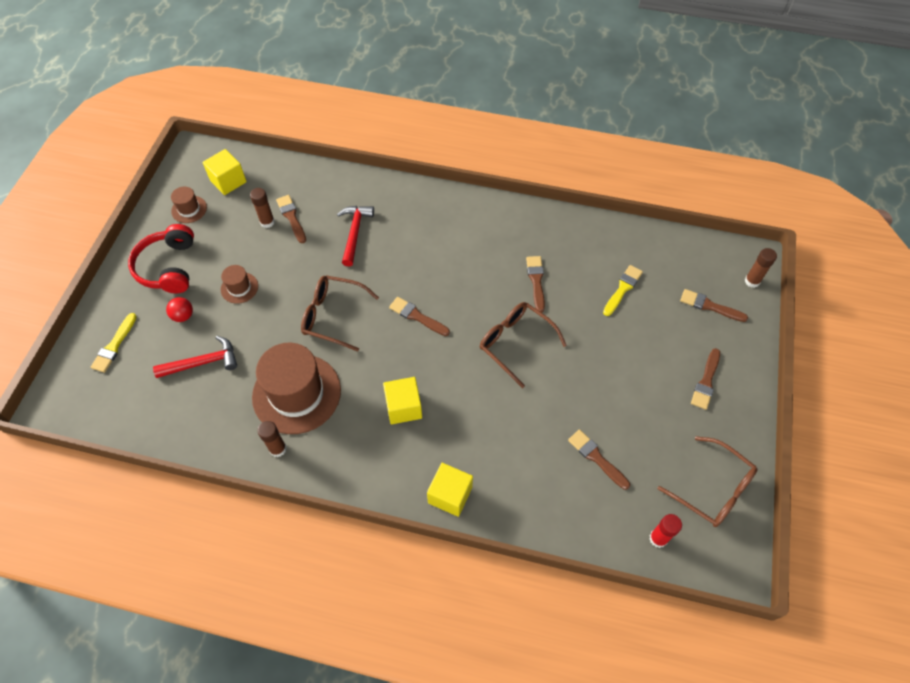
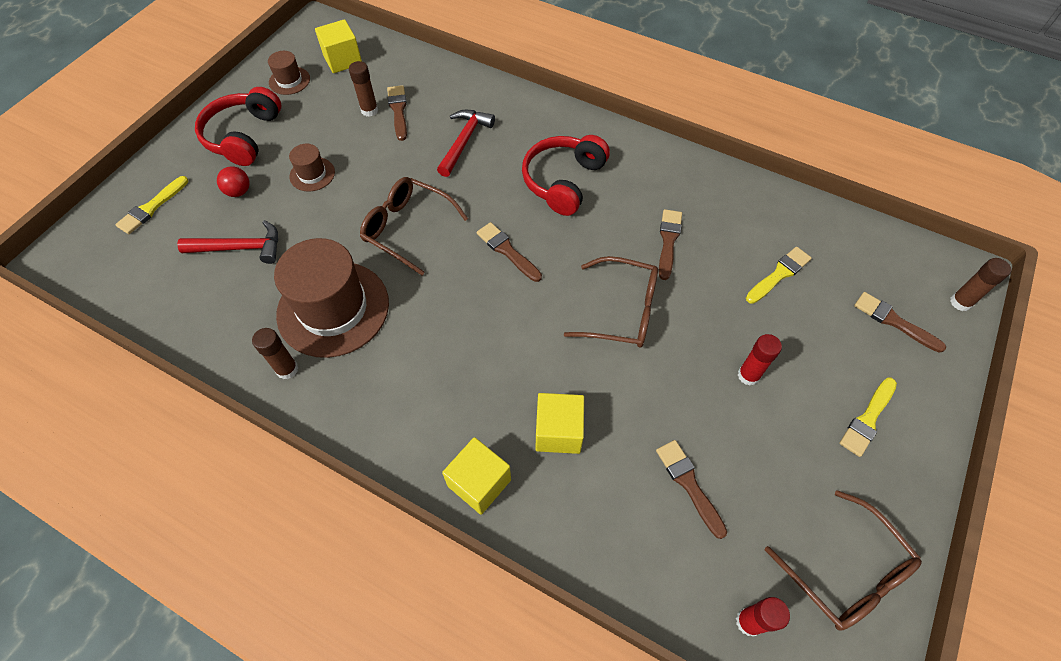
camera: 15 degrees right, 0 degrees up
(403, 407) = (456, 356): yellow cube -> yellow cube (558, 431)
(443, 250) = (563, 181): none -> red headphones
(516, 343) = (621, 311): brown glasses -> brown glasses turned 135 degrees clockwise
(618, 370) = (748, 375): none -> red glue stick
(706, 381) = (868, 419): brown brush -> yellow brush

